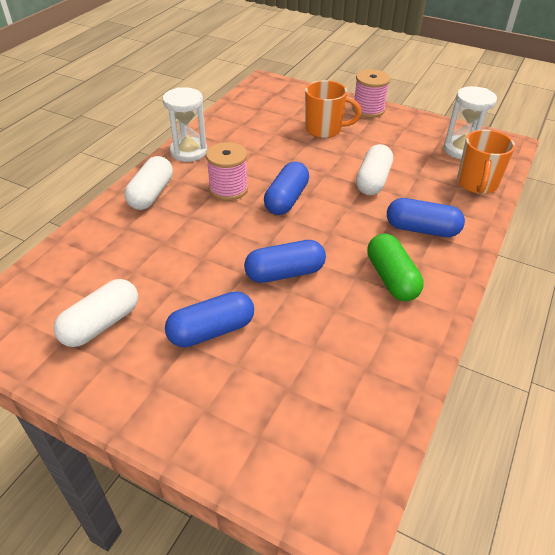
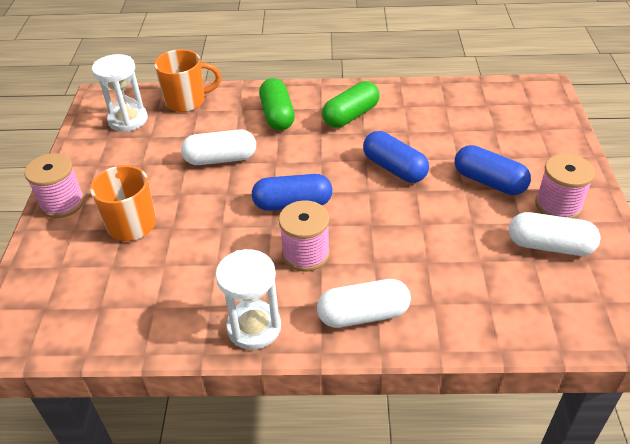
camera: 115 degrees left, 0 degrees up
(135, 364) = (558, 205): none -> pink spool
(422, 229) = (277, 115): blue capsule -> green capsule

